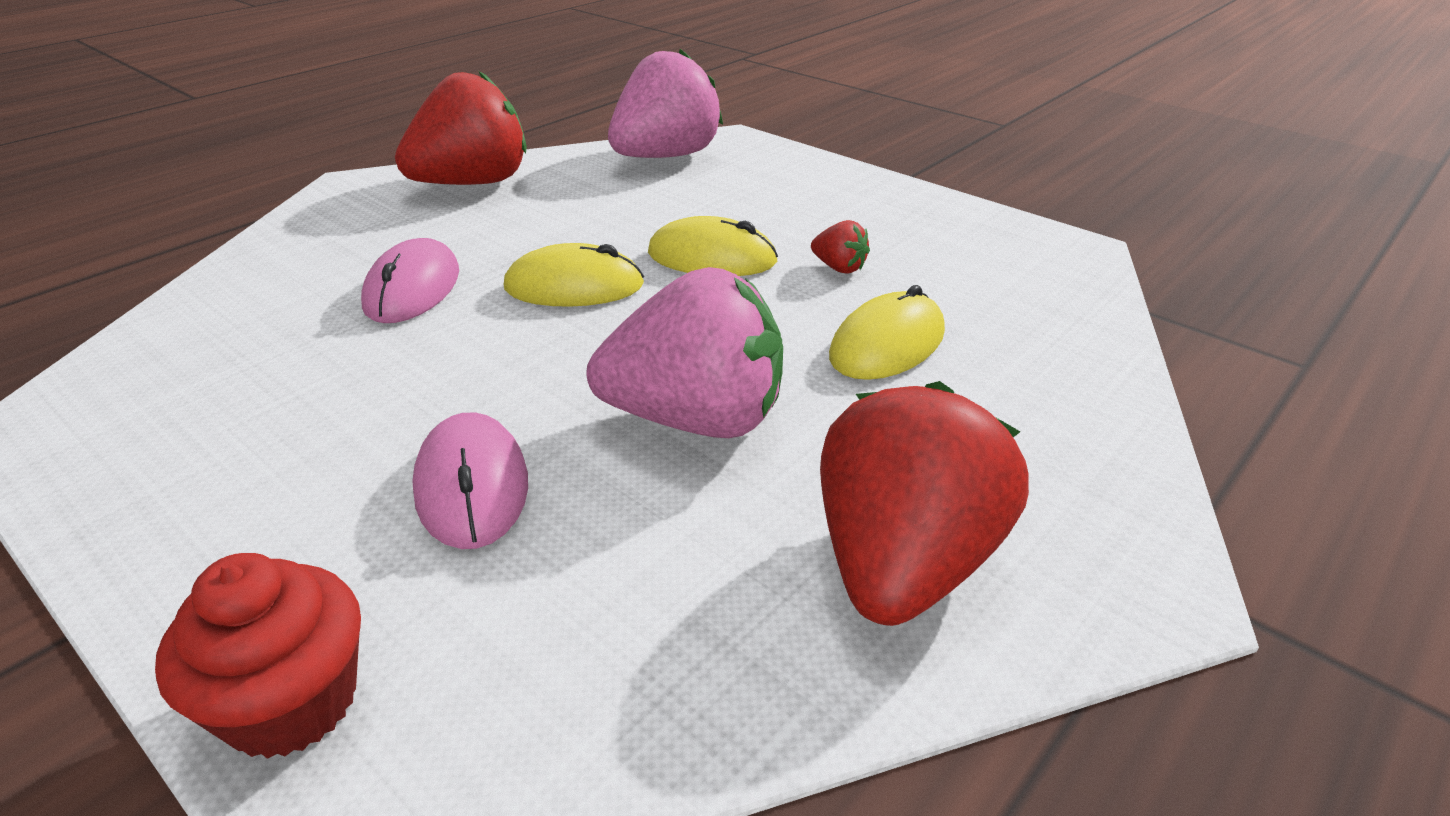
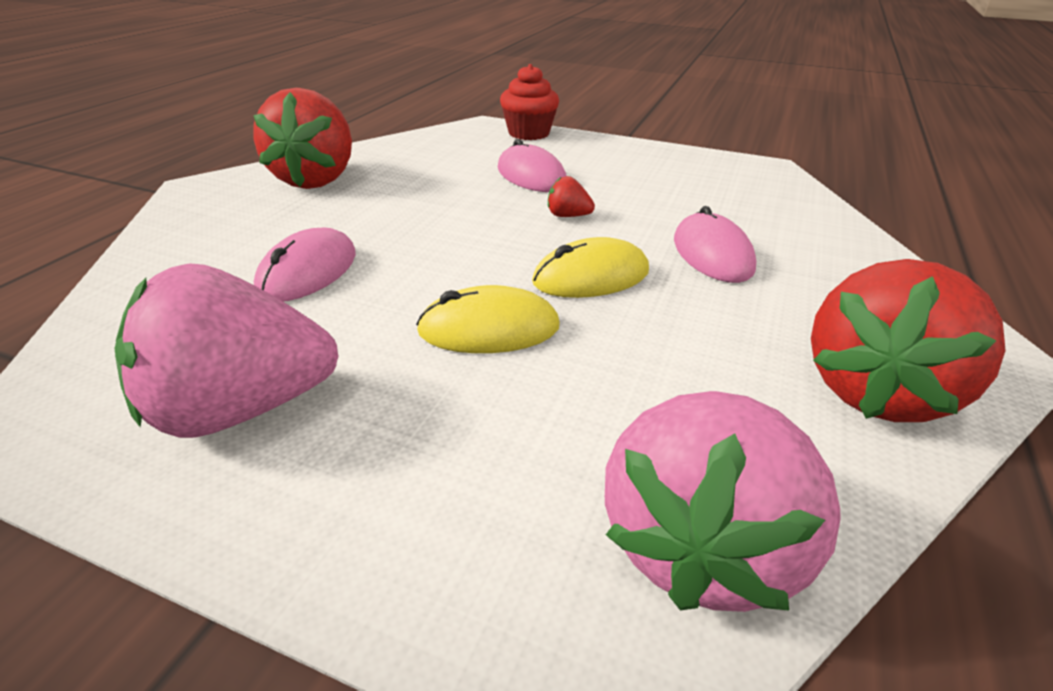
camera: 160 degrees right, 0 degrees up
(696, 419) = (436, 211): pink strawberry -> pink strawberry (240, 409)
(839, 268) = (349, 340): red strawberry -> red strawberry (568, 216)
(887, 344) = (308, 272): yellow mouse -> pink mouse

